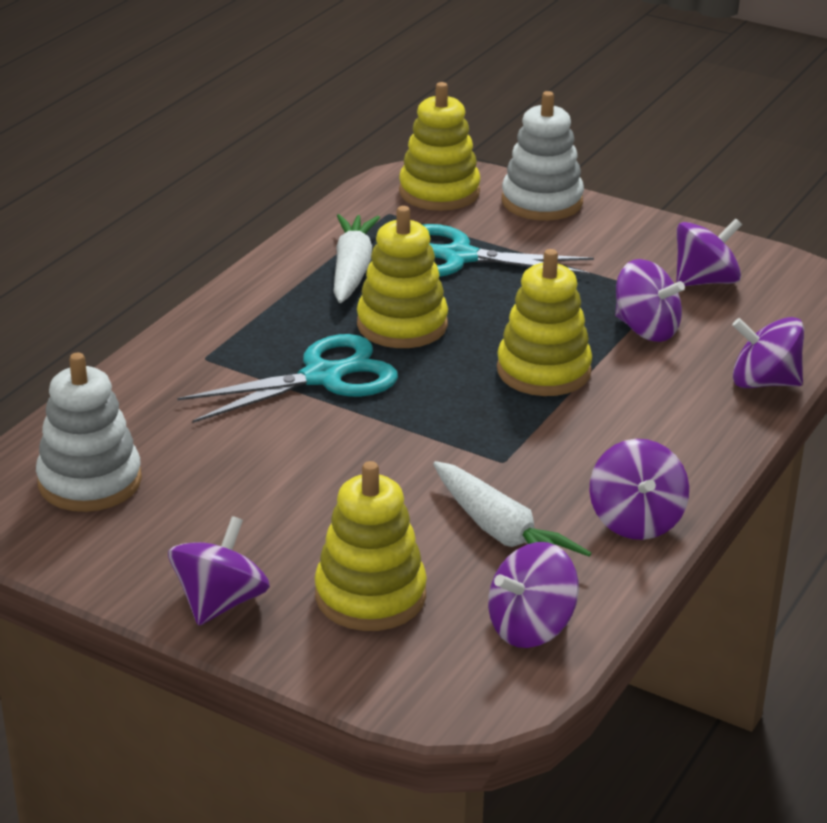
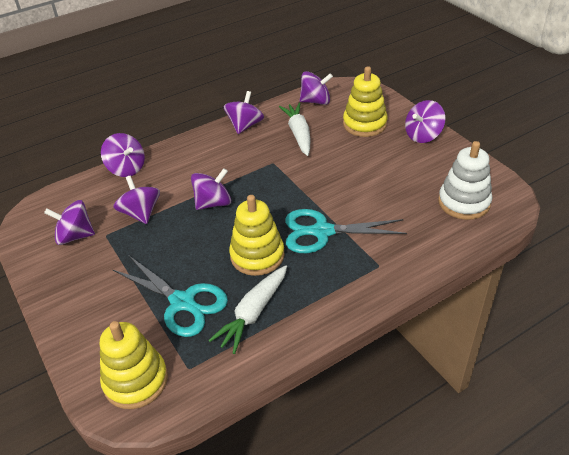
camera: 150 degrees left, 10 degrees up
(542, 202) = (82, 341): white stacking toy -> none
(543, 371) = (213, 203): yellow stacking toy -> purple spinning top

